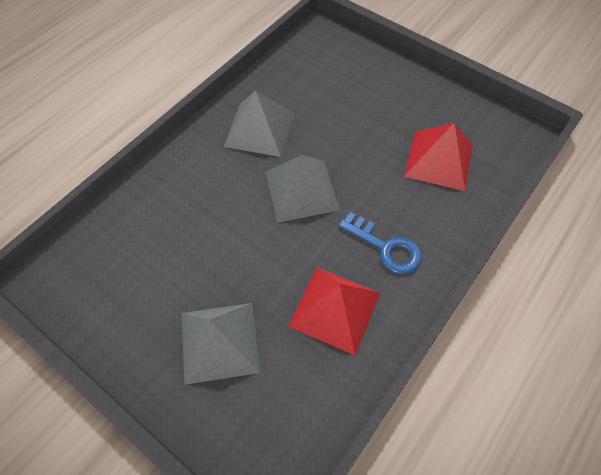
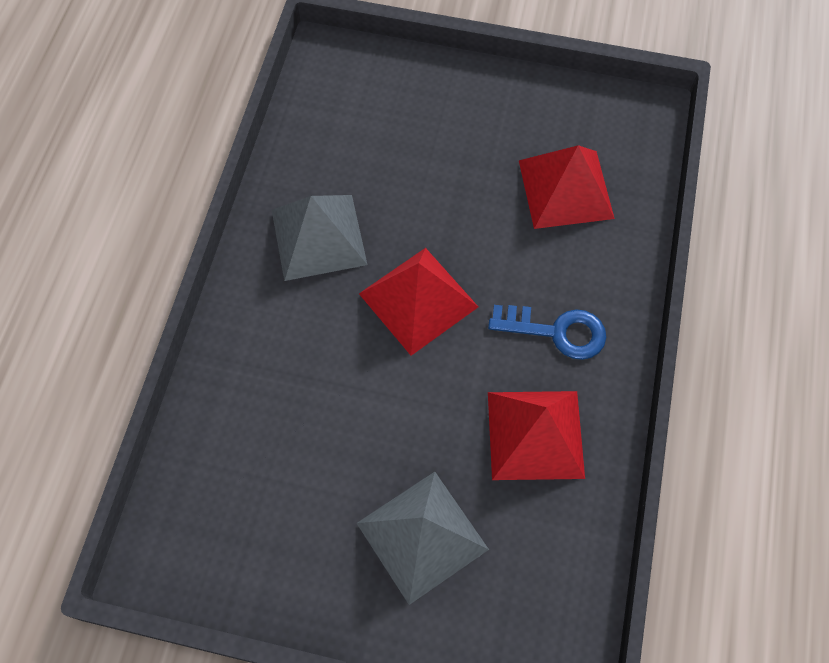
camera: 25 degrees left, 5 degrees up
(301, 190) = (418, 300): grey pyramid -> red pyramid

